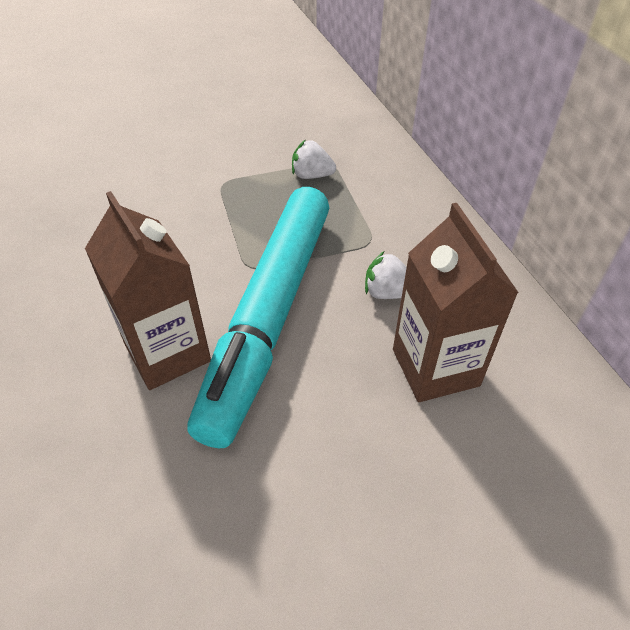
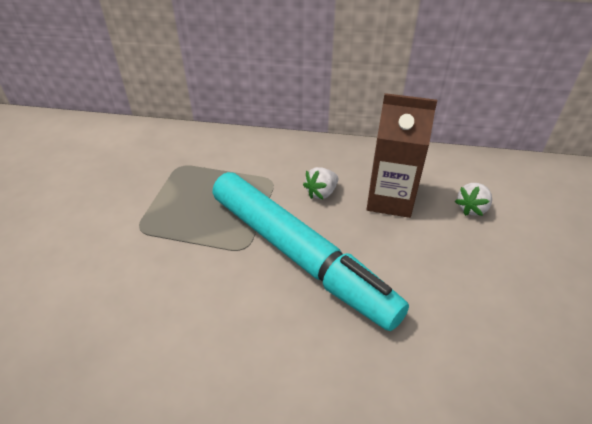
camera: 60 degrees left, 5 degrees down
(167, 353) = (293, 327): brown carton -> none
(311, 175) = (182, 179): white strawberry -> white strawberry (472, 208)

